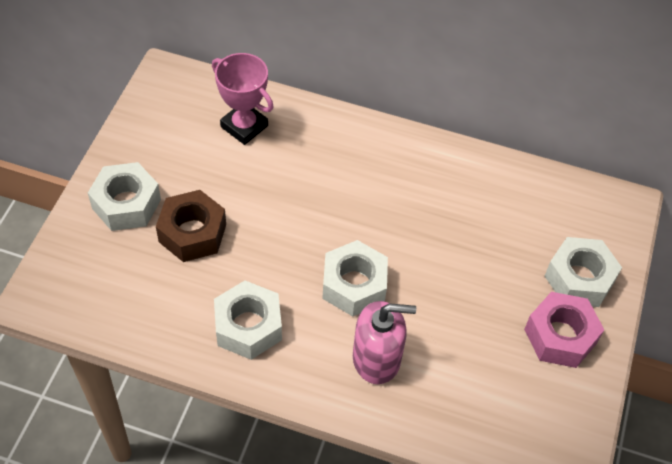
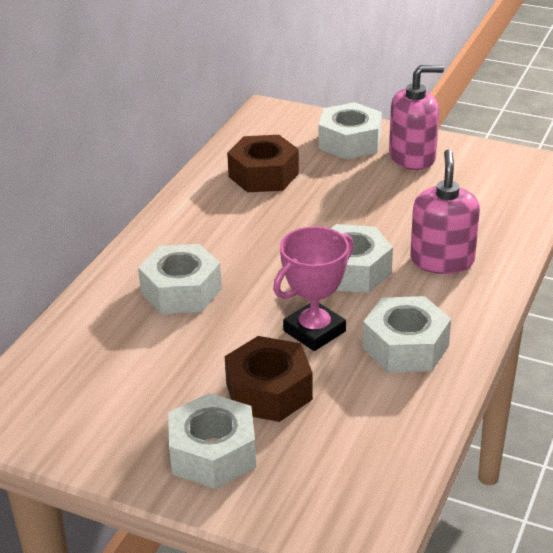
camera: 80 degrees left, 20 degrees down
(244, 126) = (104, 346): pink trophy -> pink trophy (314, 331)
(315, 165) = (181, 291): none -> white nut
(502, 209) = (263, 175): none -> brown nut
(560, 336) = (412, 157): pink nut -> pink soap dispenser

